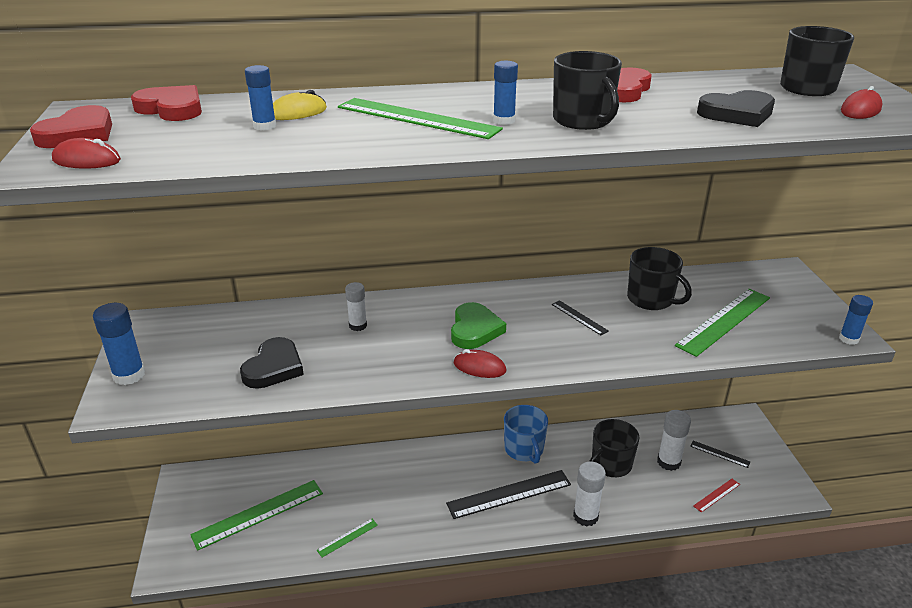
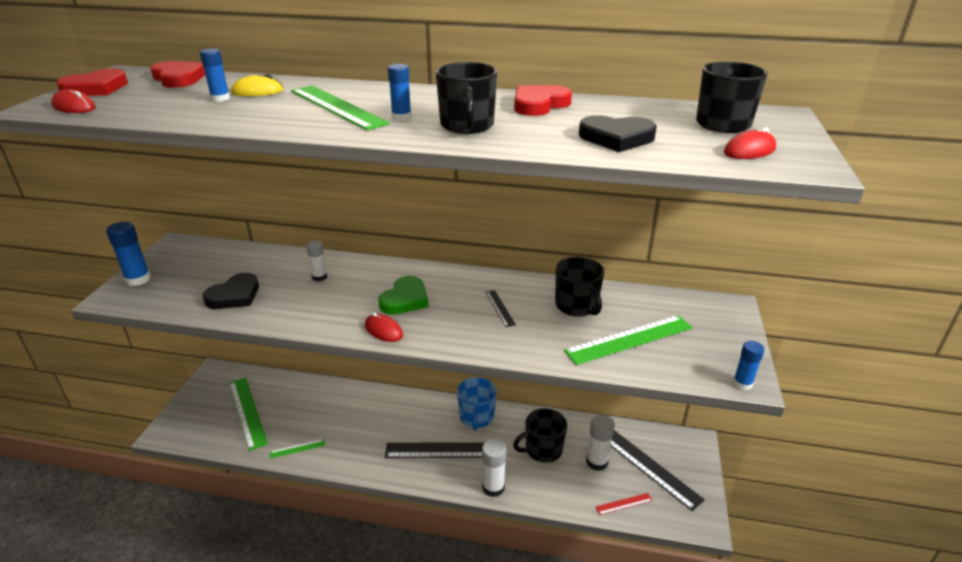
camera: 20 degrees right, 0 degrees up
(258, 514) = (247, 412): green ruler -> green ruler turned 75 degrees clockwise
(719, 454) = (650, 468): black ruler -> black ruler, size x2.08

